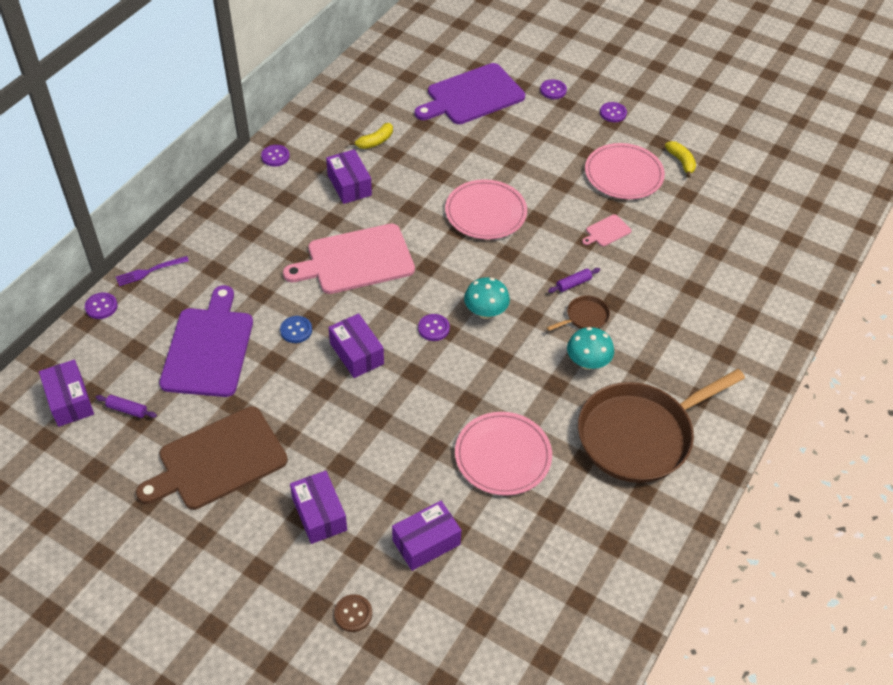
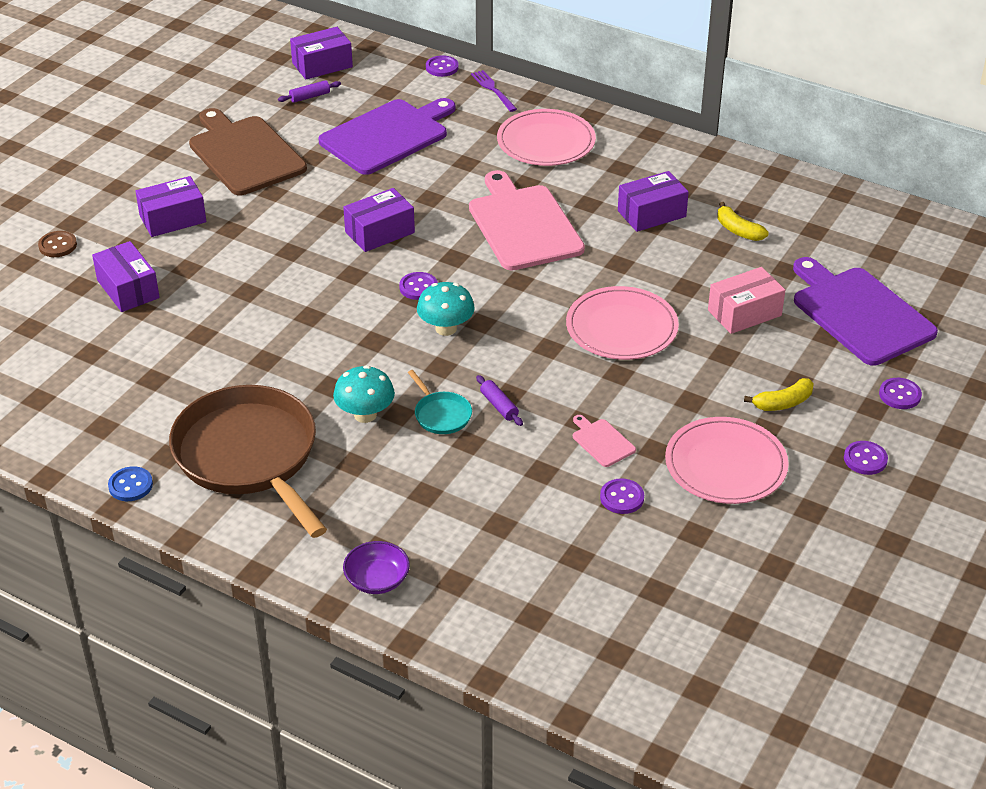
camera: 90 degrees right, 10 degrees down
(127, 410) = (310, 97): purple rolling pin -> purple rolling pin turned 45 degrees clockwise
(209, 348) = (387, 136): purple cutting board -> purple cutting board turned 45 degrees counterclockwise
(275, 156) = (691, 155): purple button -> purple button (622, 498)
(296, 330) = (413, 189): blue button -> blue button (130, 485)
(470, 149) = (744, 313): none -> pink box
(503, 455) = (230, 342): pink plate -> pink plate (546, 142)
(585, 317) = (441, 415): brown pan -> turquoise pan
(681, 162) = (769, 532): yellow banana -> yellow banana (783, 403)
(753, 355) = (377, 580): none -> purple bowl

